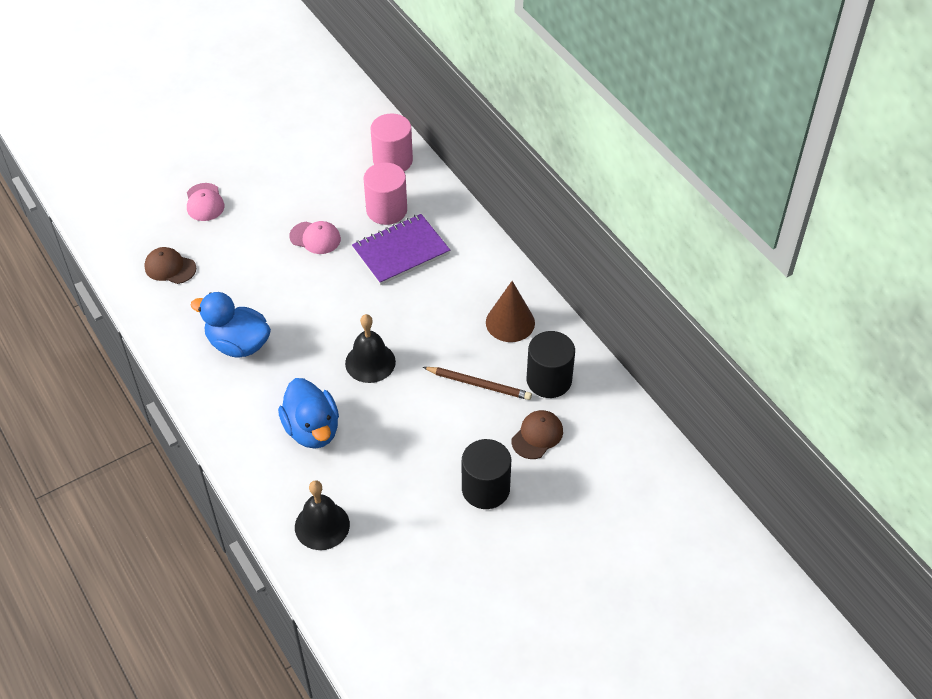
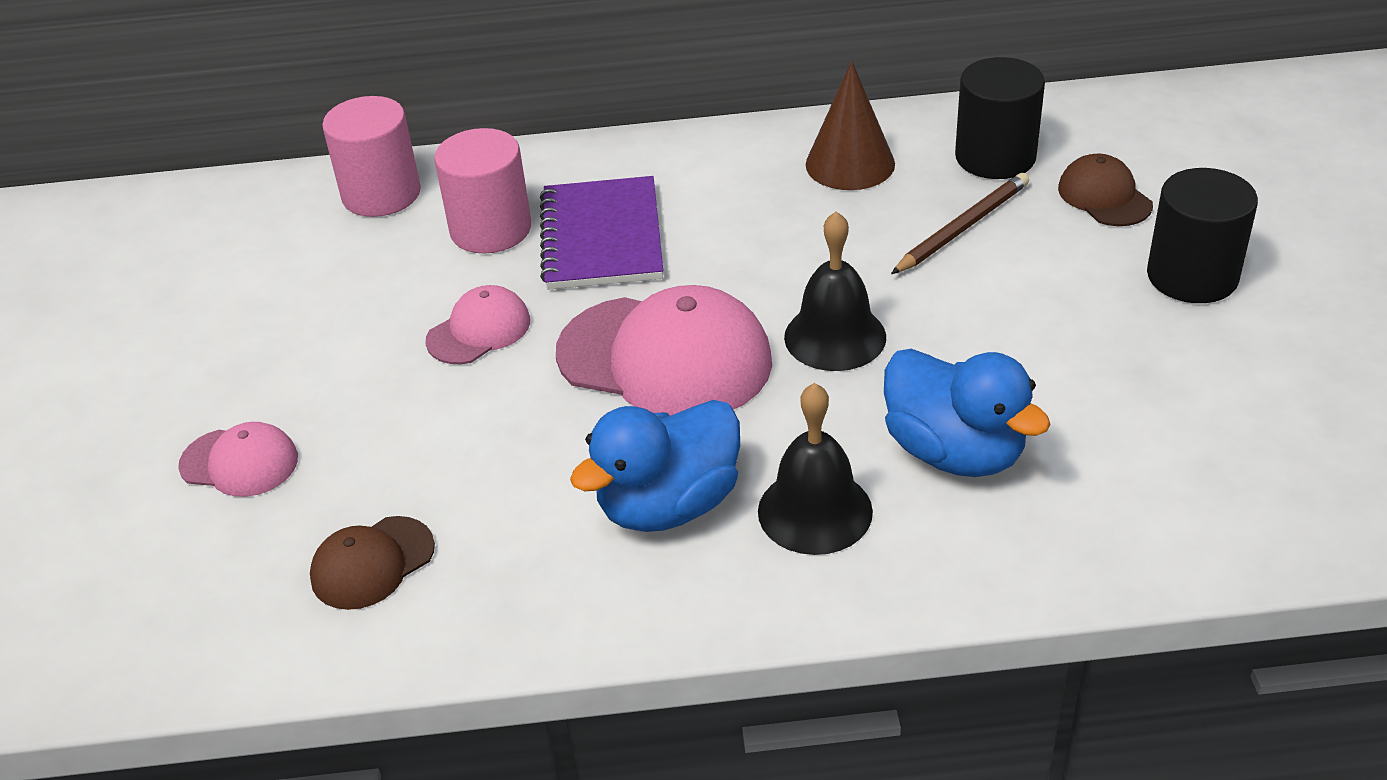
camera: 60 degrees left, 10 degrees down
(312, 429) = (954, 452): blue duck -> blue duck turned 45 degrees clockwise
(322, 525) = (1198, 497): black bell -> black bell (815, 511)
(327, 308) = (665, 358): none -> pink cap

